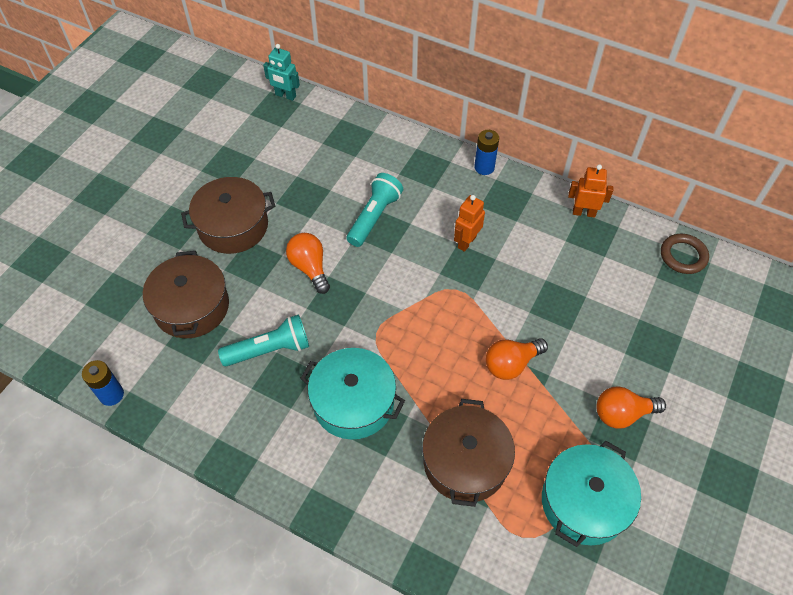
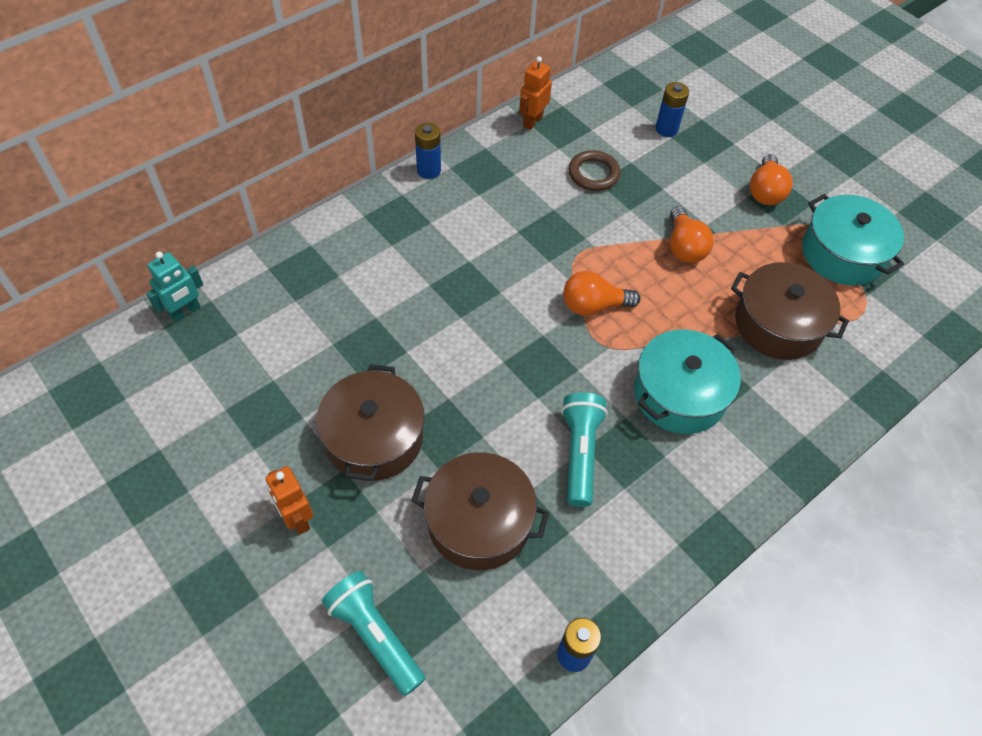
camera: 70 degrees left, 0 degrees up
(310, 268) = (482, 376): orange light bulb -> orange light bulb (593, 305)
(374, 217) = (441, 289): turquoise flashlight -> turquoise flashlight (374, 636)
(466, 242) = (520, 223): orange robot -> orange robot (297, 519)
(646, 311) = (666, 129): none -> blue battery
(683, 256) = (618, 79): brown ring -> brown ring (593, 174)

